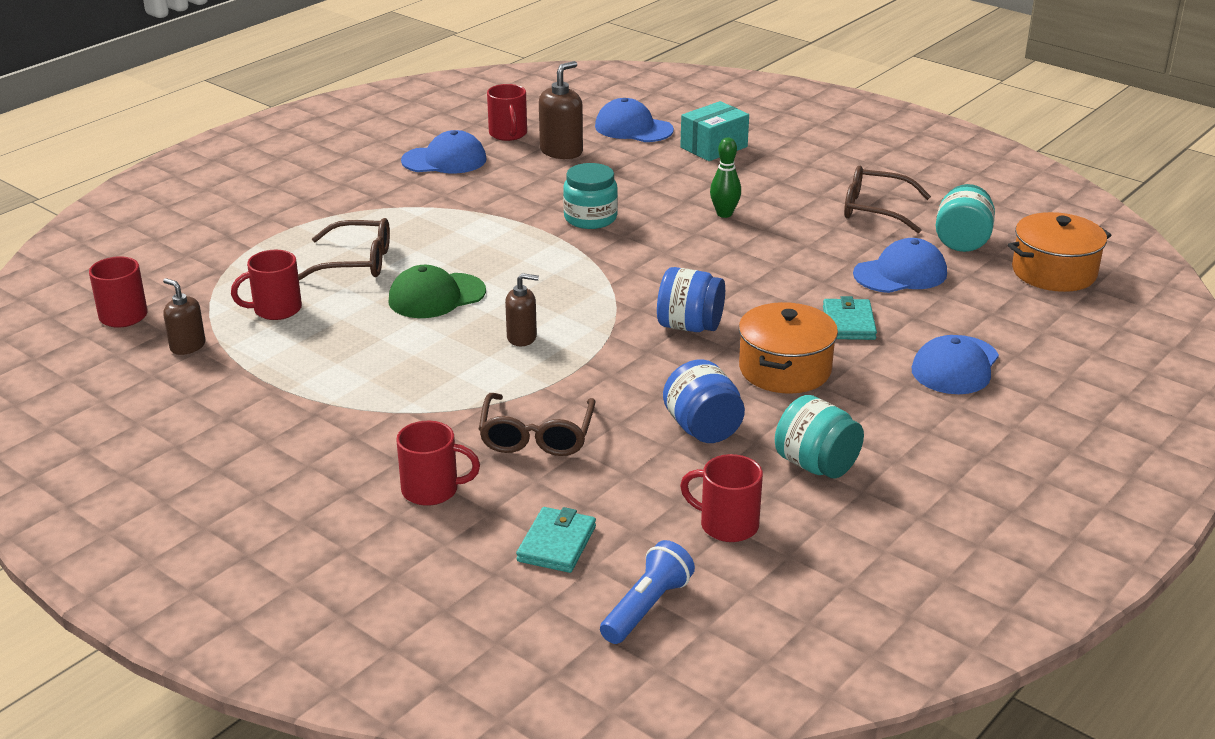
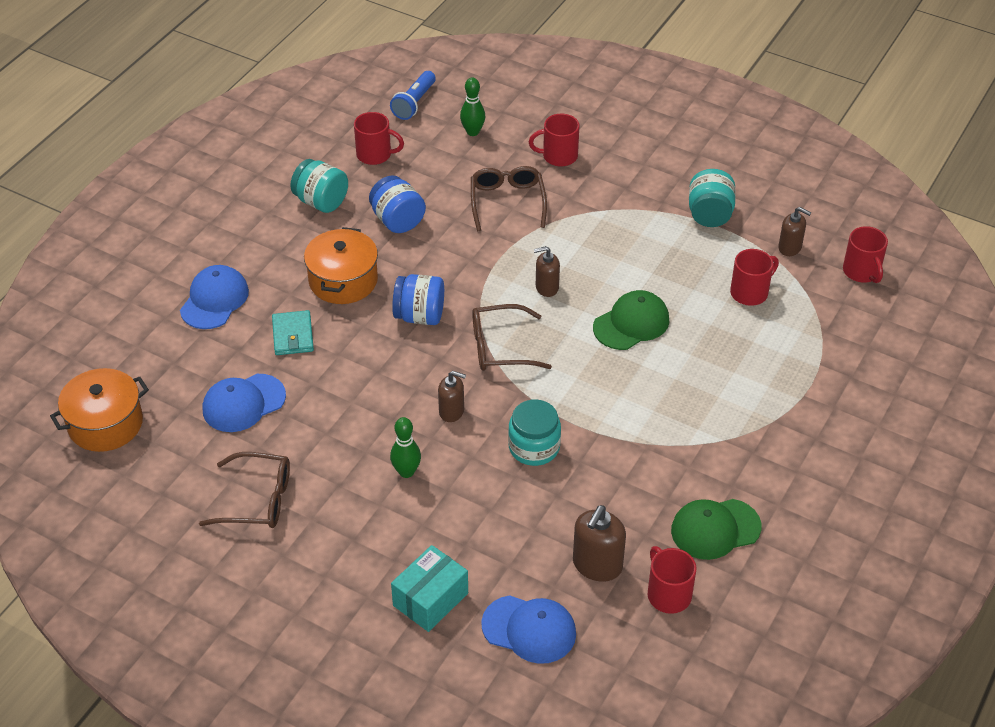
camera: 170 degrees right, 15 degrees up
(356, 262) = (718, 356): brown glasses -> brown glasses (501, 347)
(444, 160) = (715, 529): blue cap -> green cap
(556, 544) = (473, 132): turquoise wallet -> green bowling pin
(669, 248) = (452, 411): none -> brown soap dispenser
(962, 241) = (180, 458): turquoise jar -> turquoise jar (709, 215)

